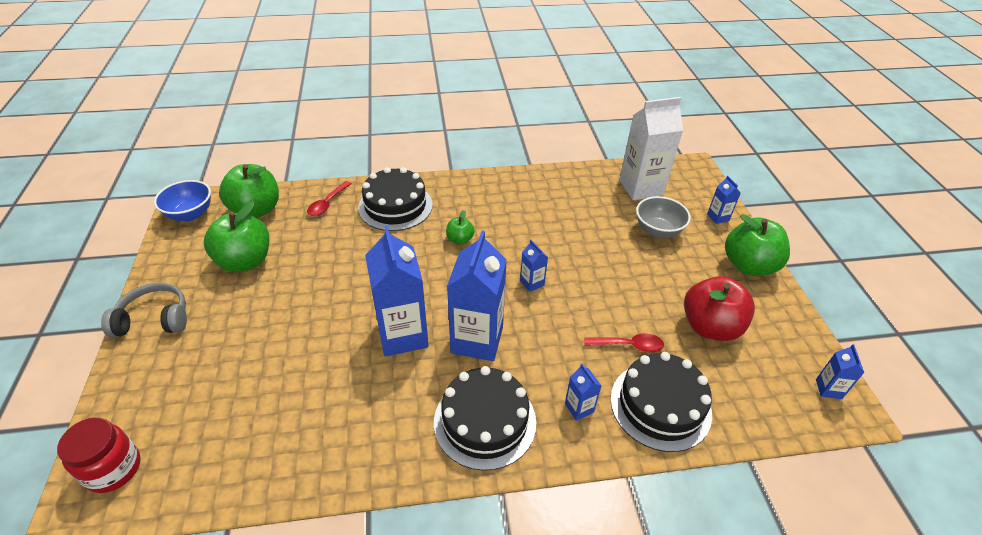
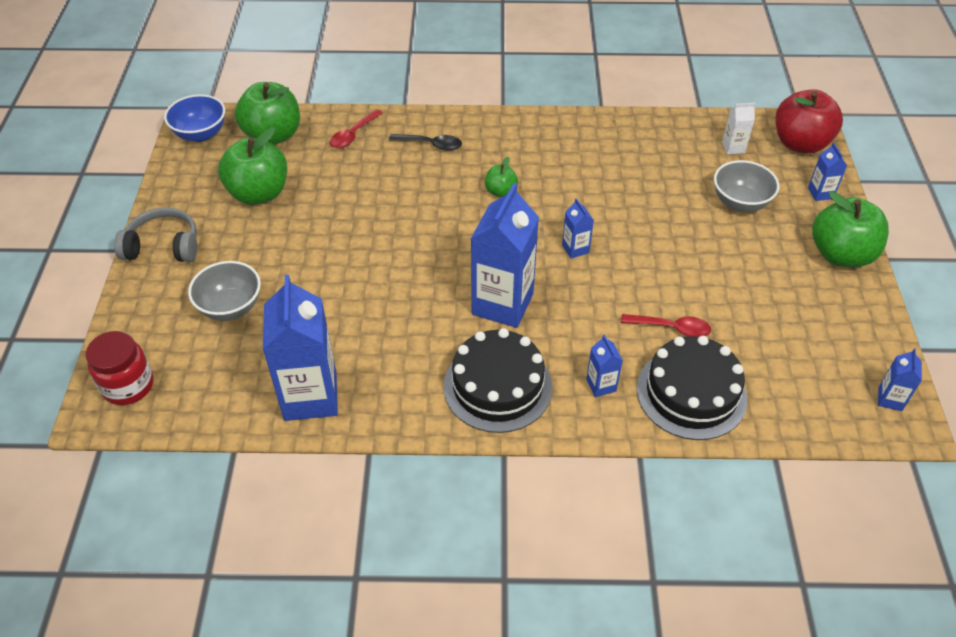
camera: 10 degrees right, 5 degrees up
(221, 372) = (230, 307): none -> grey bowl
(395, 206) = (431, 145): black cake -> black spoon
(403, 335) = (422, 290): blue carton -> blue carton (310, 397)
(641, 188) = (733, 147): white carton -> white carton, size x0.45
(710, 327) = (772, 318): red apple -> red apple (800, 143)

